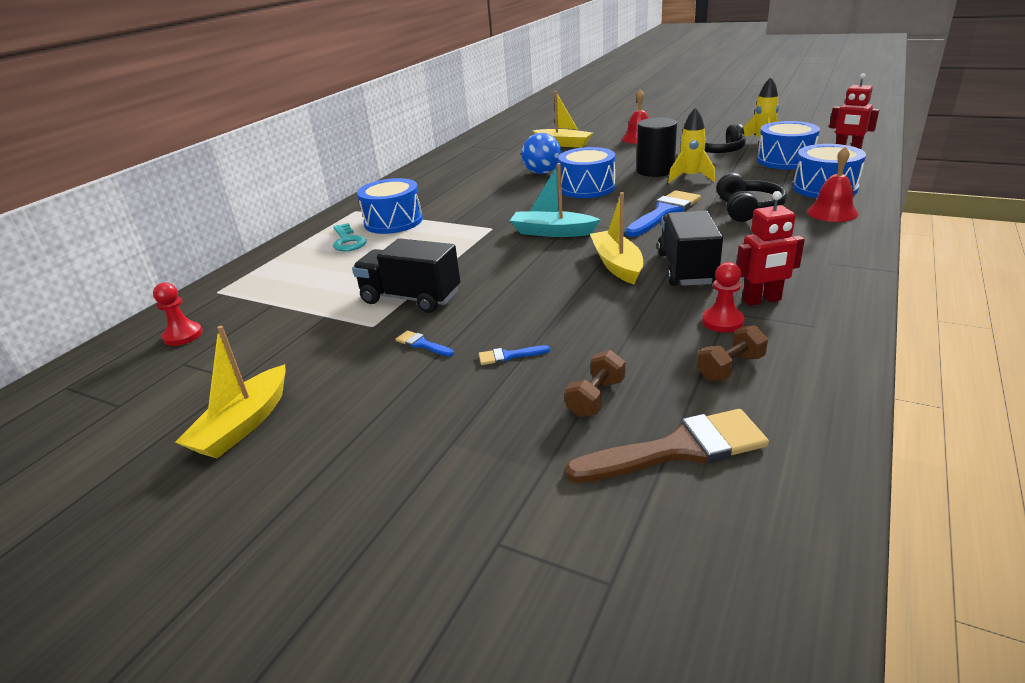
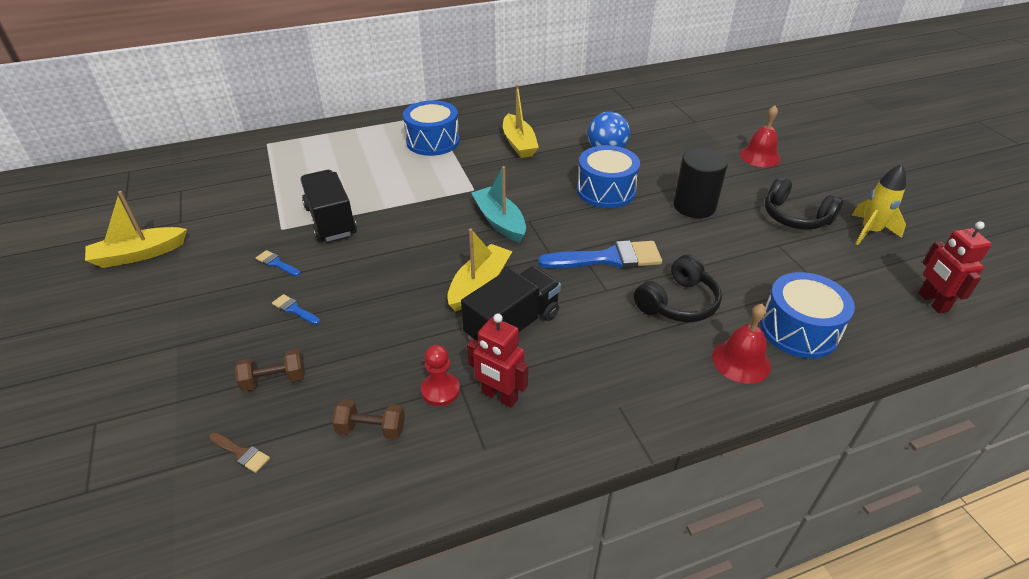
camera: 40 degrees right, 10 degrees up
(183, 335) = (208, 169): red pawn -> none
(348, 241) = (382, 143): turquoise key -> none
(422, 344) = (277, 263): blue brush -> blue brush turned 45 degrees counterclockwise
(563, 144) = (683, 126): yellow boat -> yellow boat (519, 143)
(677, 449) = (241, 453): brown brush -> brown brush, size x0.45
(690, 178) = (706, 234): yellow rocket -> none
(785, 160) = (837, 271): blue drum -> none

